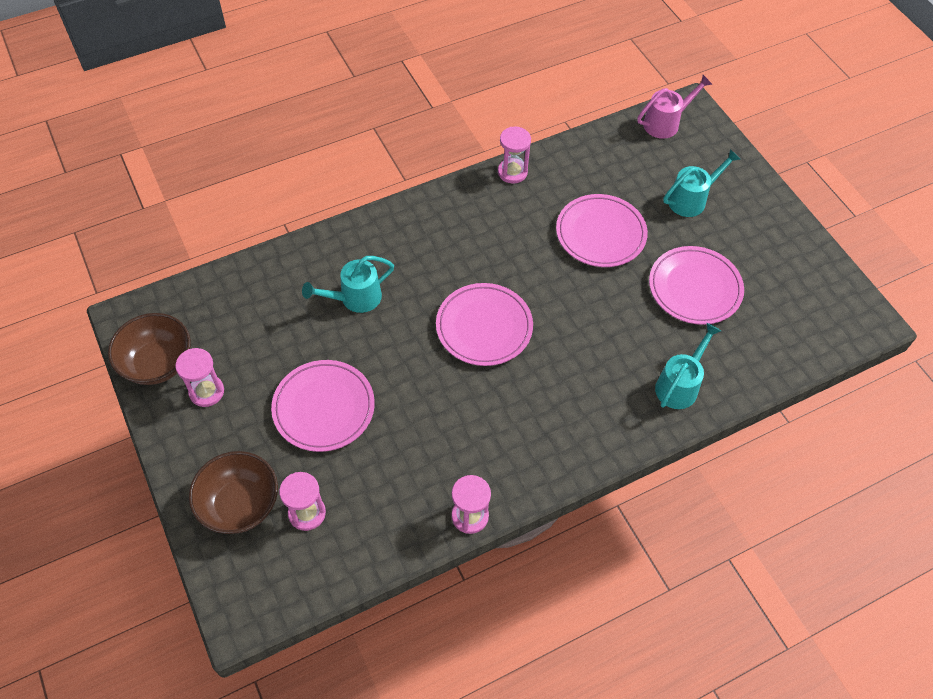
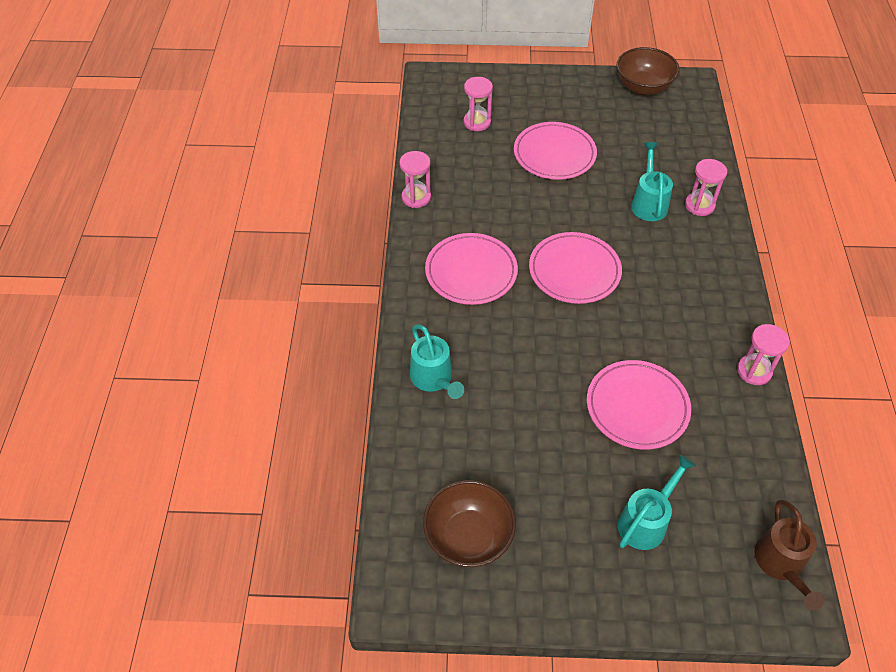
camera: 120 degrees right, 5 degrees down
(206, 392) = (604, 103): pink hourglass -> pink hourglass (699, 205)
(240, 504) = (505, 96): brown bowl -> brown bowl (468, 537)
(666, 123) = (781, 565): pink watering can -> brown watering can
(692, 199) = (646, 521): turquoise watering can -> turquoise watering can turned 135 degrees counterclockwise
(694, 288) = (528, 452): pink plate -> pink plate (471, 272)

